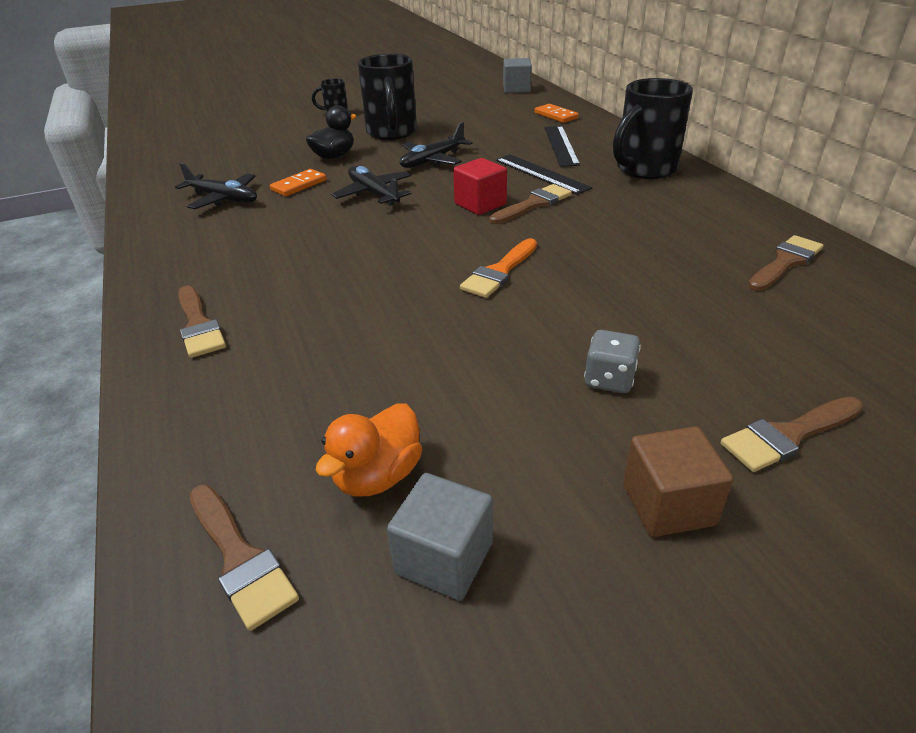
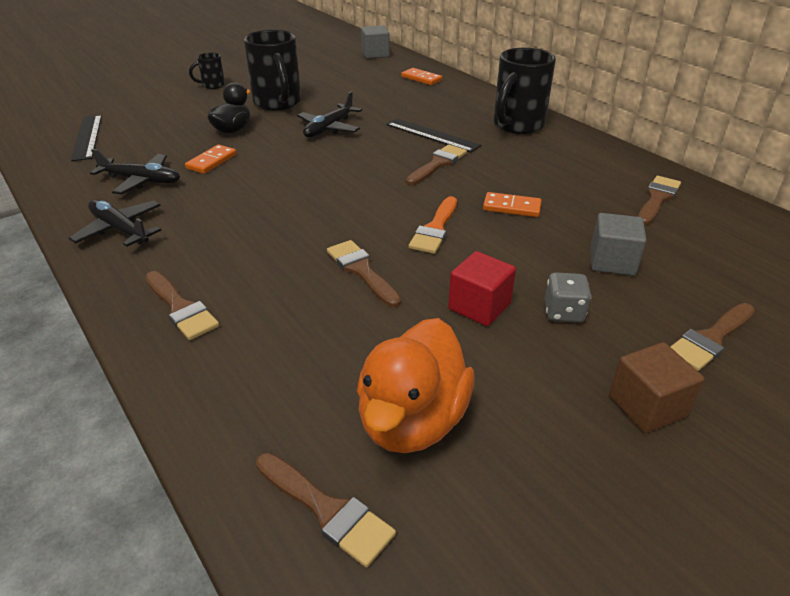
camera: 15 degrees left, 0 degrees up
(374, 194) = (289, 165): black plane -> black plane (120, 230)
(378, 476) = (412, 420): orange duck -> orange duck, size x1.58
(398, 308) = (361, 271): none -> brown brush
(444, 558) = (497, 478): grey cube -> grey cube (612, 261)
(480, 204) = (391, 167): red cube -> red cube (479, 306)
(561, 145) = (438, 107): black ruler -> black ruler (87, 137)
(598, 256) = (511, 207): none -> orange domino

